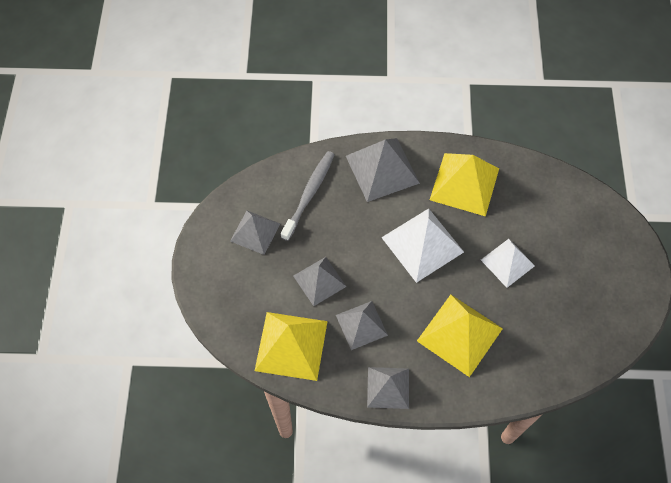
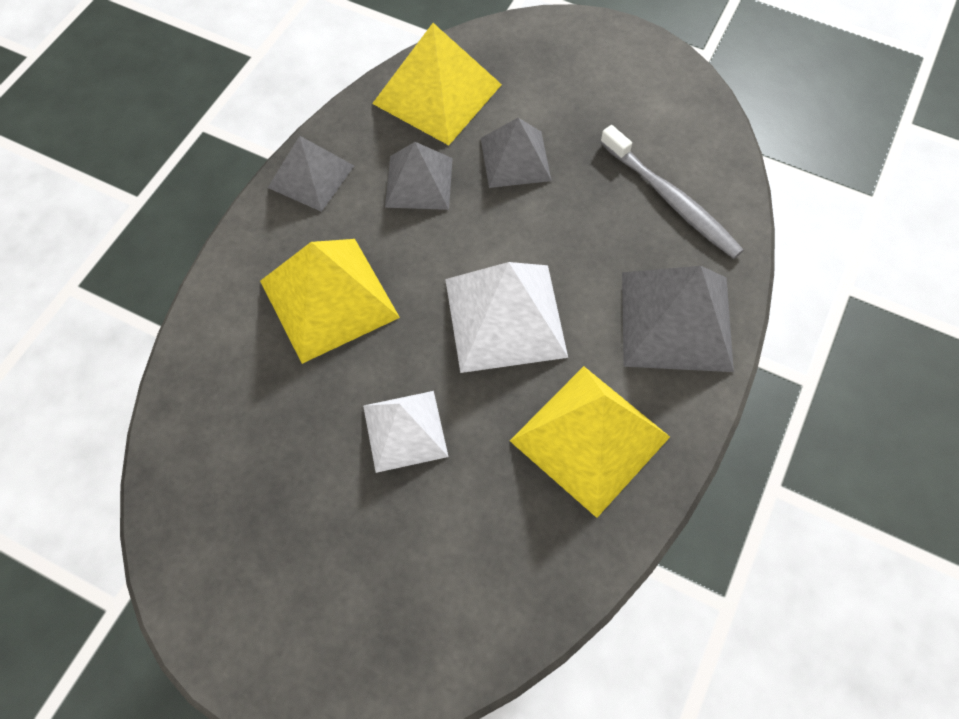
camera: 115 degrees right, 0 degrees up
(255, 232) = (634, 112): grey pyramid -> none

